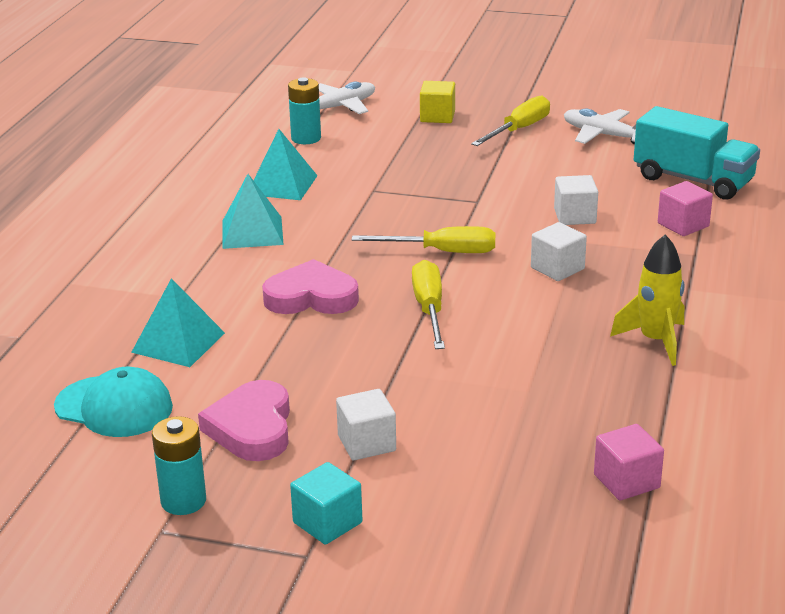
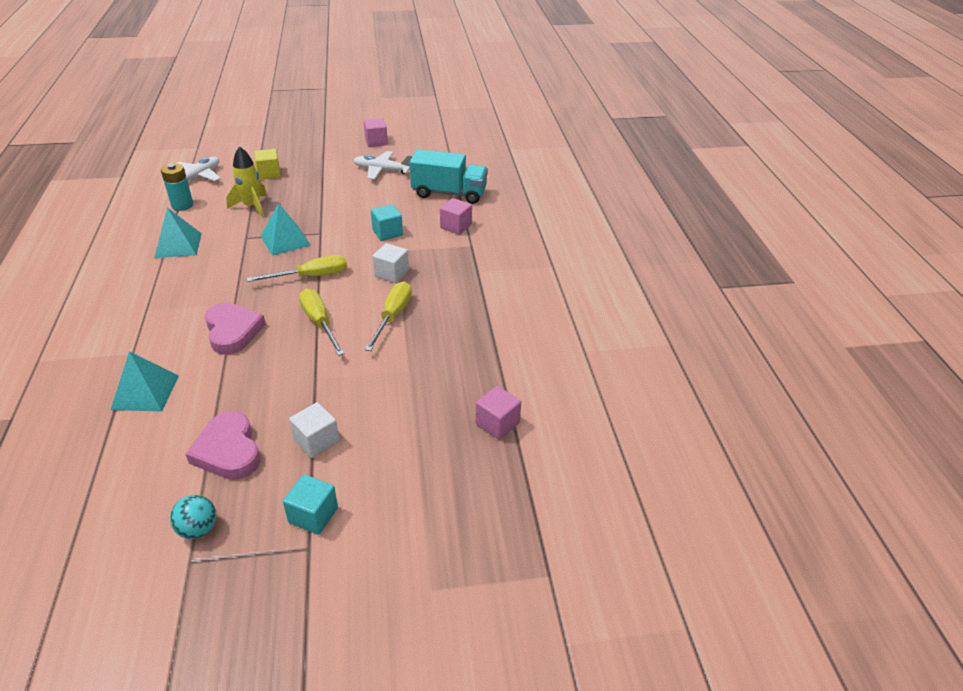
camera: 25 degrees left, 10 degrees up
(114, 407) = (113, 461): turquoise cap -> none
(183, 501) = (198, 529): turquoise battery -> turquoise ball
(252, 232) = (170, 288): turquoise pyramid -> turquoise pyramid (285, 240)
(311, 297) = (233, 331): pink heart -> pink heart turned 90 degrees clockwise
(519, 129) = (327, 175): yellow screwdriver -> yellow screwdriver (393, 316)
(575, 216) = (387, 232): white cube -> turquoise cube
(611, 96) = (376, 142): none -> pink cube
(655, 341) = (473, 314): yellow rocket -> yellow rocket (252, 207)

